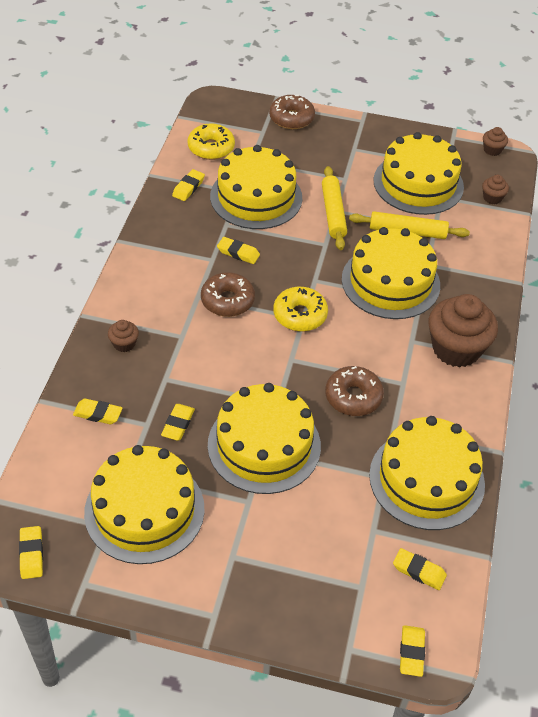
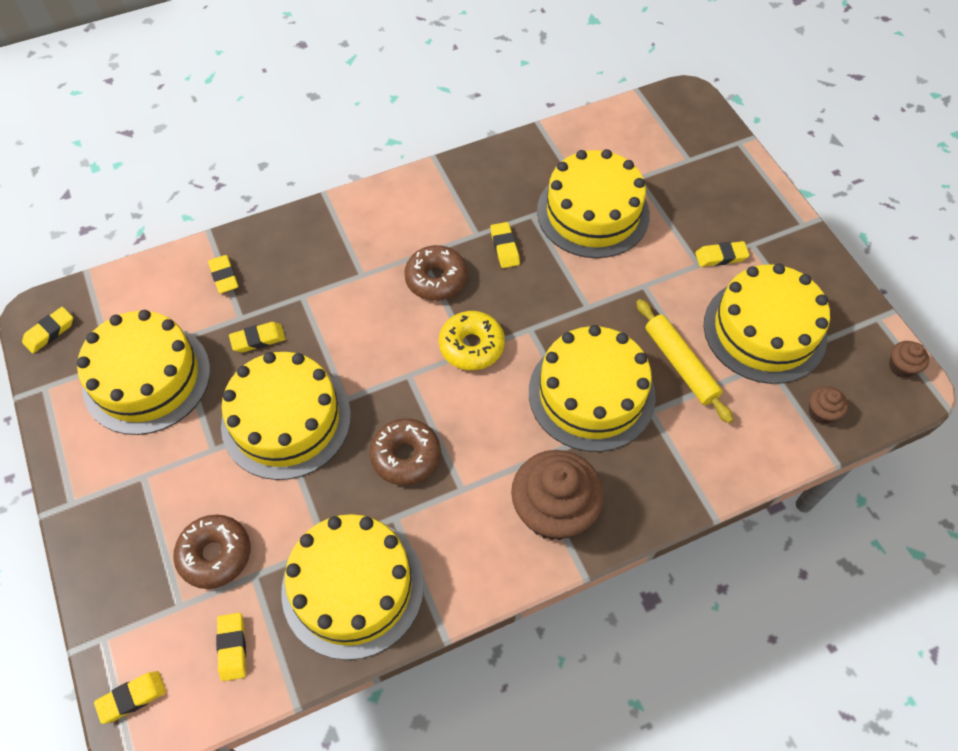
camera: 55 degrees right, 10 degrees up
(124, 344) = (316, 241): brown cupcake -> none
(188, 187) = (550, 157): yellow eraser -> yellow eraser (721, 256)
(211, 148) = (621, 138): yellow donut -> none
(291, 118) = (735, 168): brown donut -> brown donut (215, 555)
(333, 213) = (638, 285): yellow rolling pin -> none

